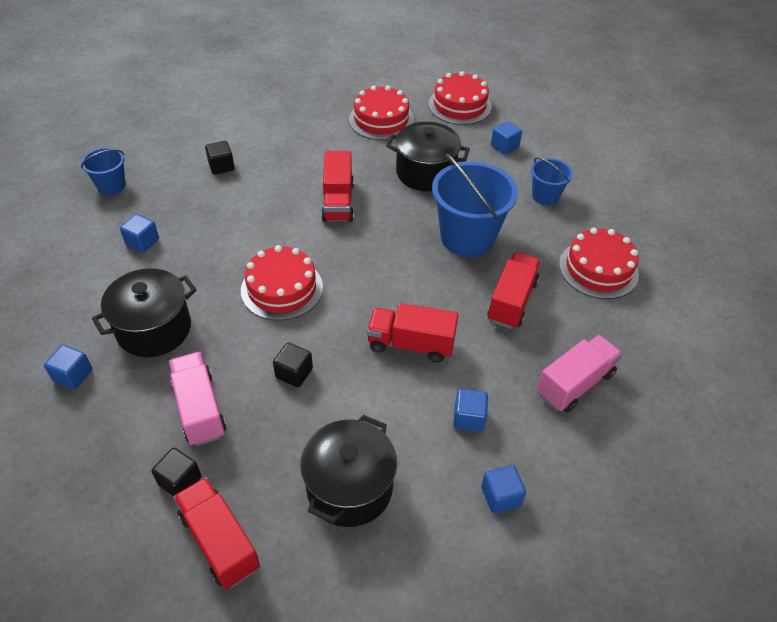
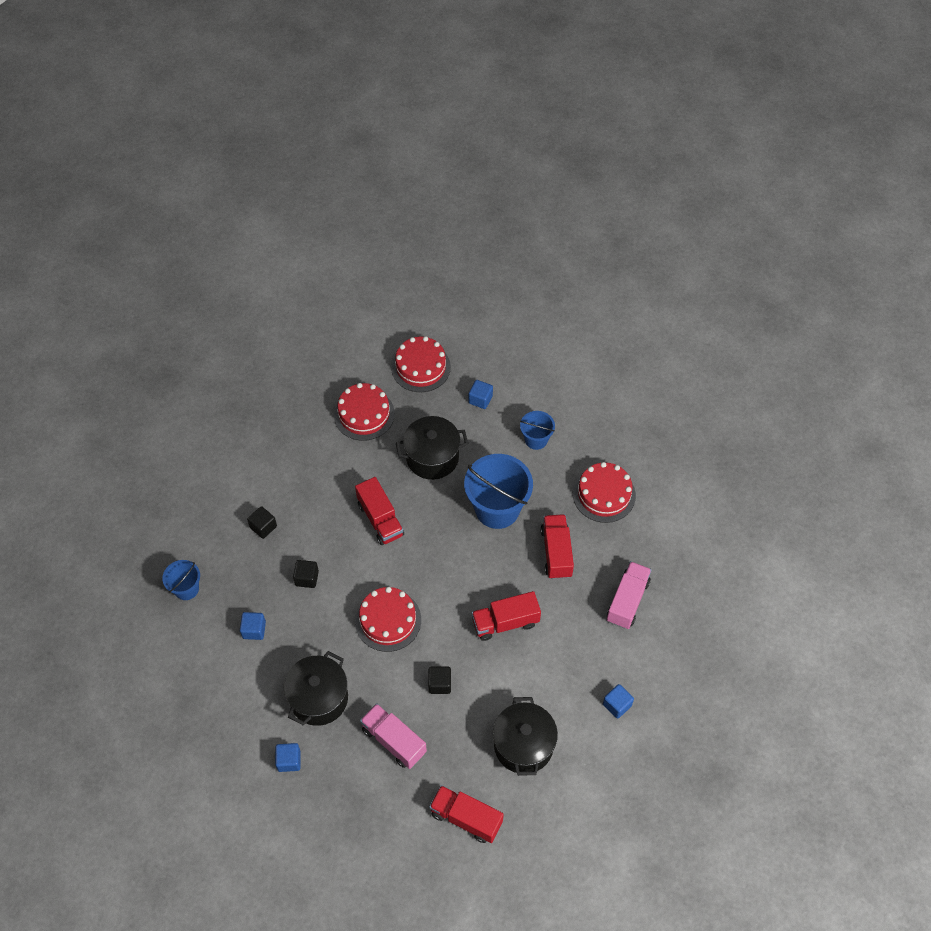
camera: 25 degrees left, 10 degrees up
(180, 481) = (415, 794): black cube -> black cube (307, 578)
(468, 418) = (572, 660): blue cube -> none

